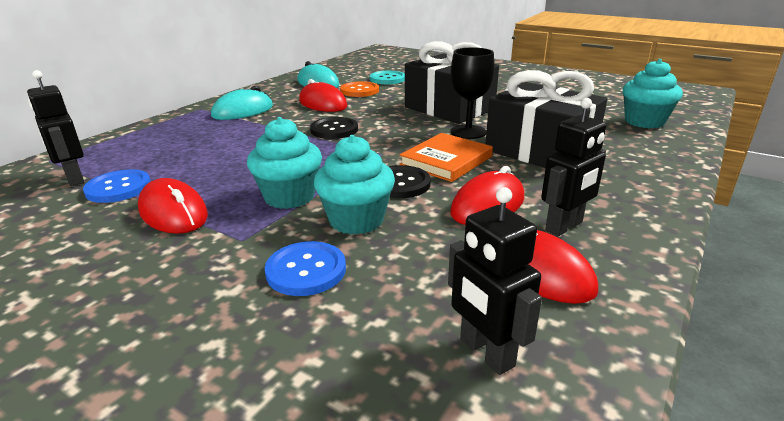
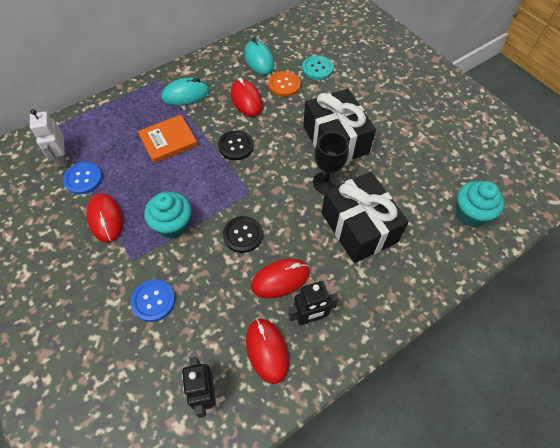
camera: 20 degrees right, 30 degrees up
(74, 178) = (62, 158): black robot -> white robot
(356, 220) = (198, 265): turquoise cupcake -> none
(446, 161) = (287, 217): orange book -> orange book (168, 141)

